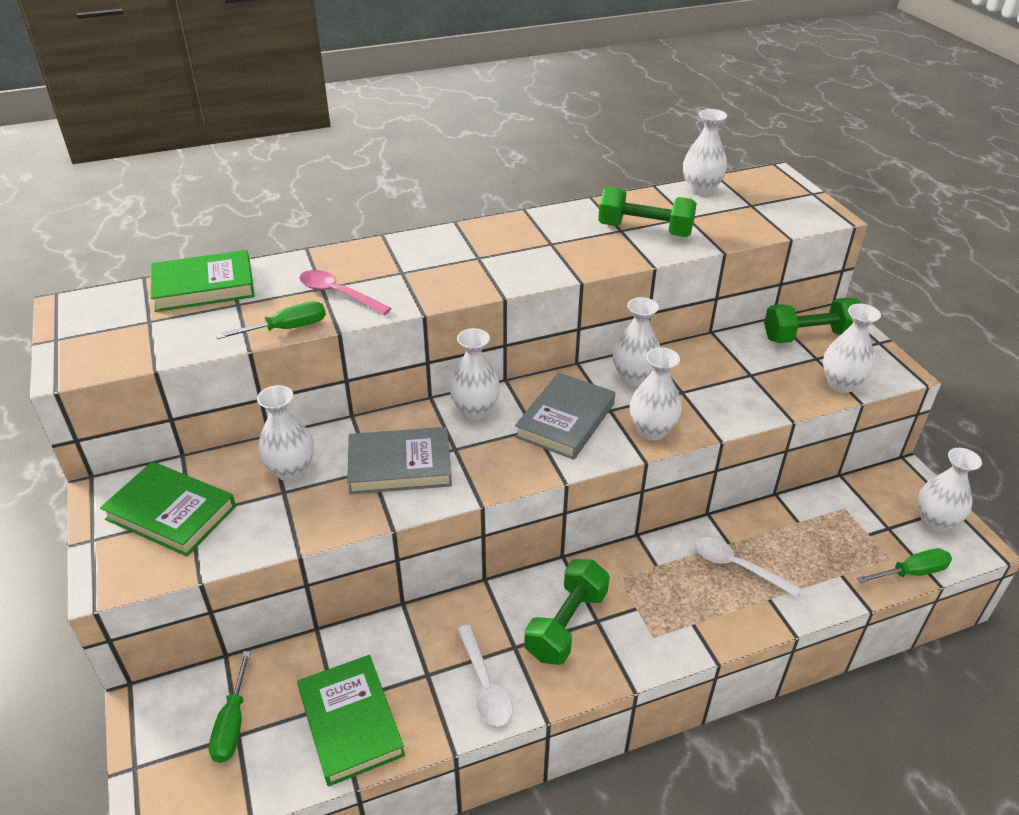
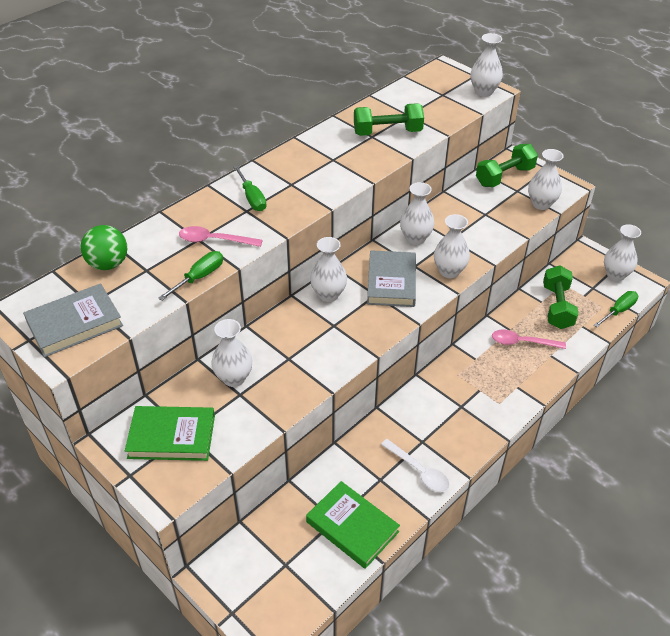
camera: 25 degrees left, 5 degrees up
(204, 286) = (108, 264): green book -> green ball
(232, 723) = (276, 559): green screwdriver -> green screwdriver (252, 198)
(400, 465) = (305, 349): grey book -> grey book (74, 324)
(566, 624) = (444, 416): green dumbbell -> green dumbbell (557, 307)
(701, 190) = (403, 91): white vase -> white vase (483, 92)
(736, 566) = (522, 342): white spoon -> pink spoon

